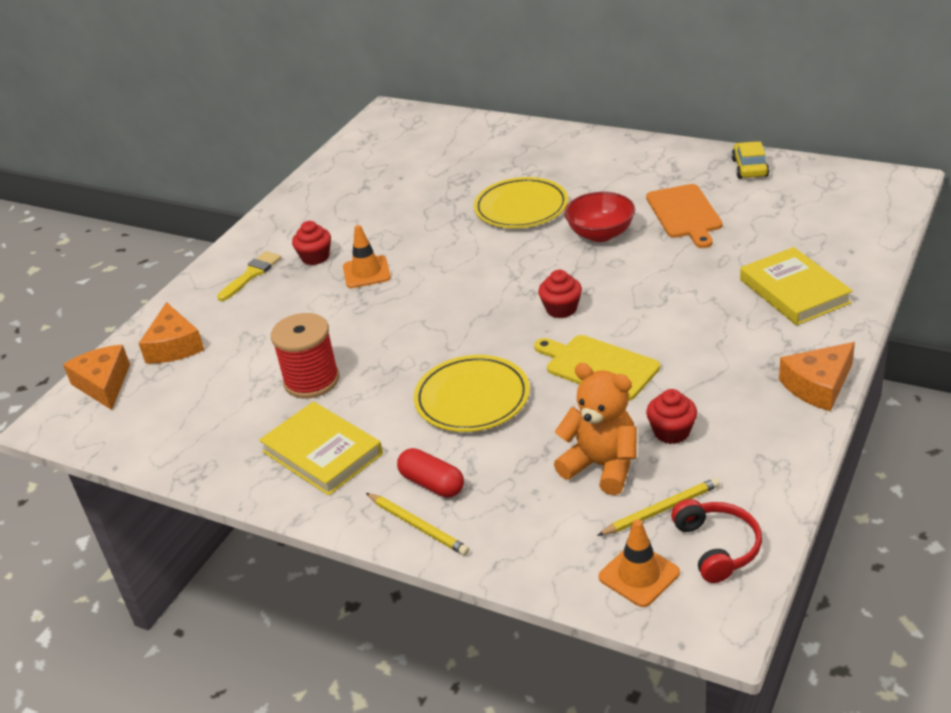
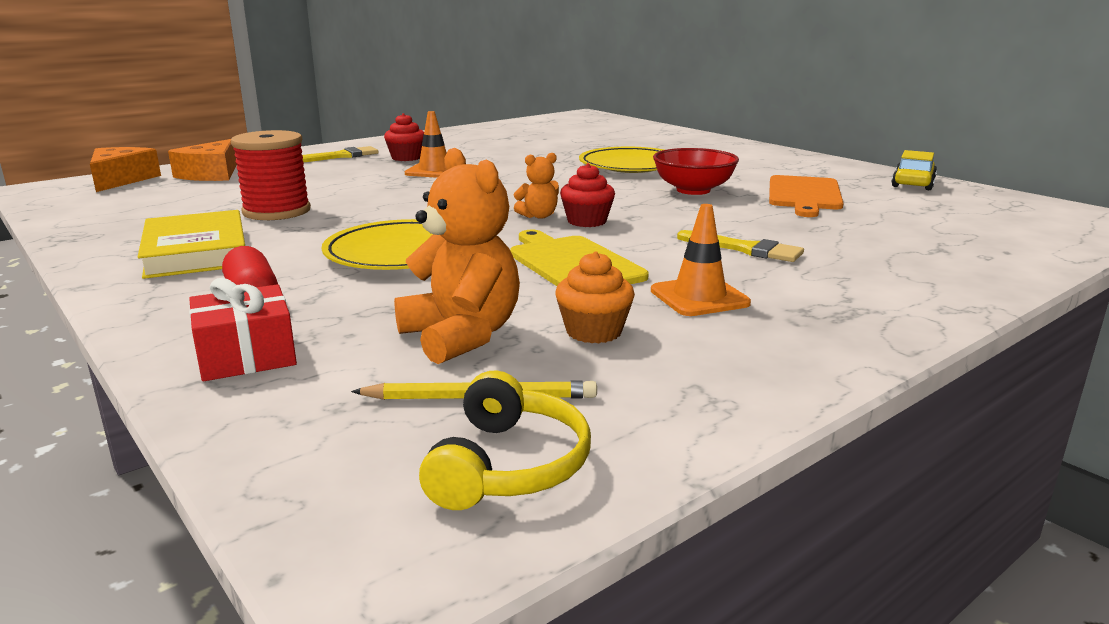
camera: 20 degrees right, 15 degrees down
(418, 526) = (177, 324): yellow pencil -> none
(498, 533) = (246, 355): none -> red gift
(520, 314) = (538, 216): none -> orange teddy bear
(639, 575) = (347, 457): orange traffic cone -> orange traffic cone (699, 297)
(671, 432) = (594, 331): red cupcake -> orange cupcake
(694, 307) = (745, 249): none -> yellow brush
(717, 547) = (509, 465): red headphones -> yellow headphones
(794, 291) = (895, 263): yellow book -> none
(818, 386) = (860, 344): orange cheese -> none

